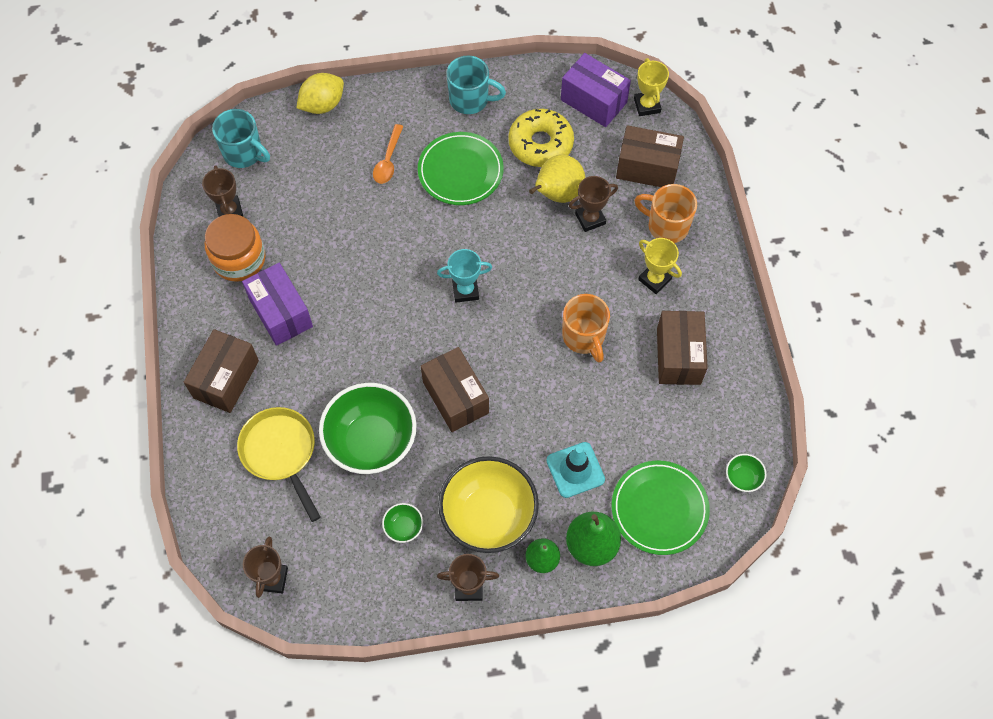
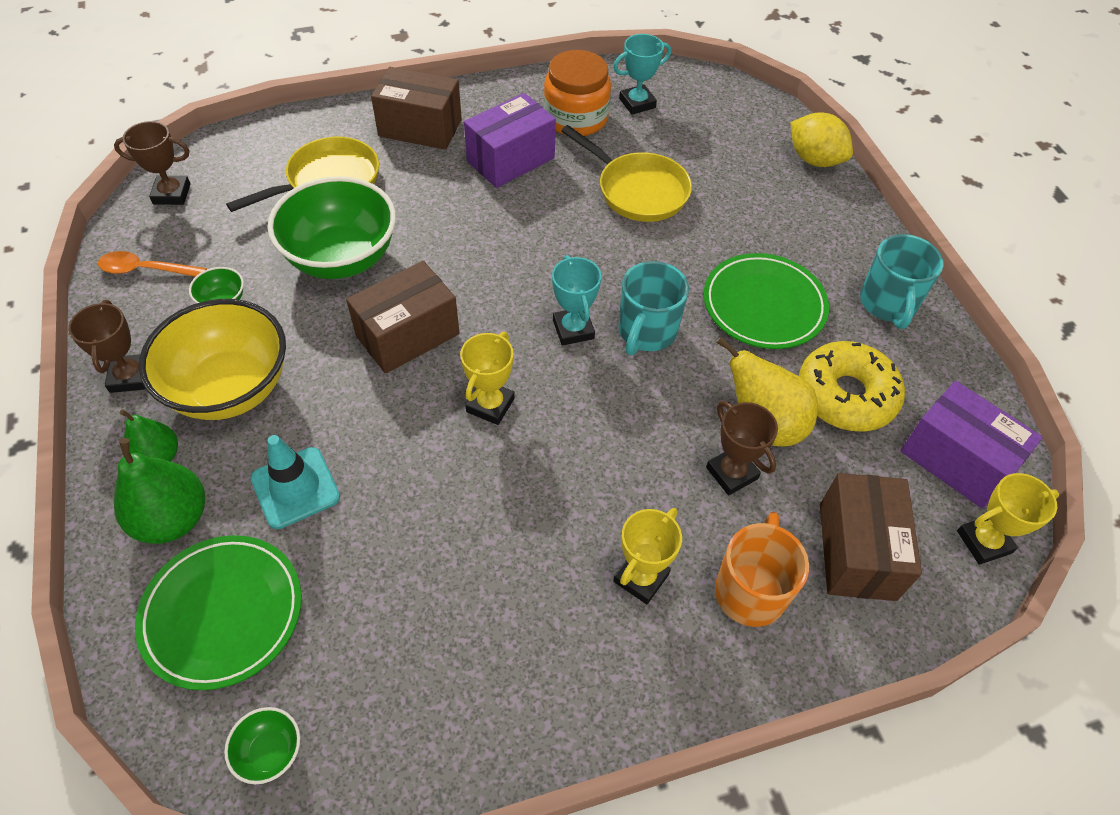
camera: 80 degrees right, 10 degrees down
(230, 211) = (637, 103): brown trophy -> turquoise trophy
(244, 153) = (719, 104): turquoise mug -> turquoise mug (646, 332)
(334, 228) = (637, 190): none -> yellow pan
(388, 160) = (754, 229): orange spoon -> orange spoon (146, 270)
(523, 348) = (490, 405): none -> yellow trophy
(584, 337) = (518, 481): orange mug -> none
(593, 101) = (956, 460): purple box -> purple box turned 75 degrees counterclockwise
(678, 356) = (500, 626): brown box -> none

